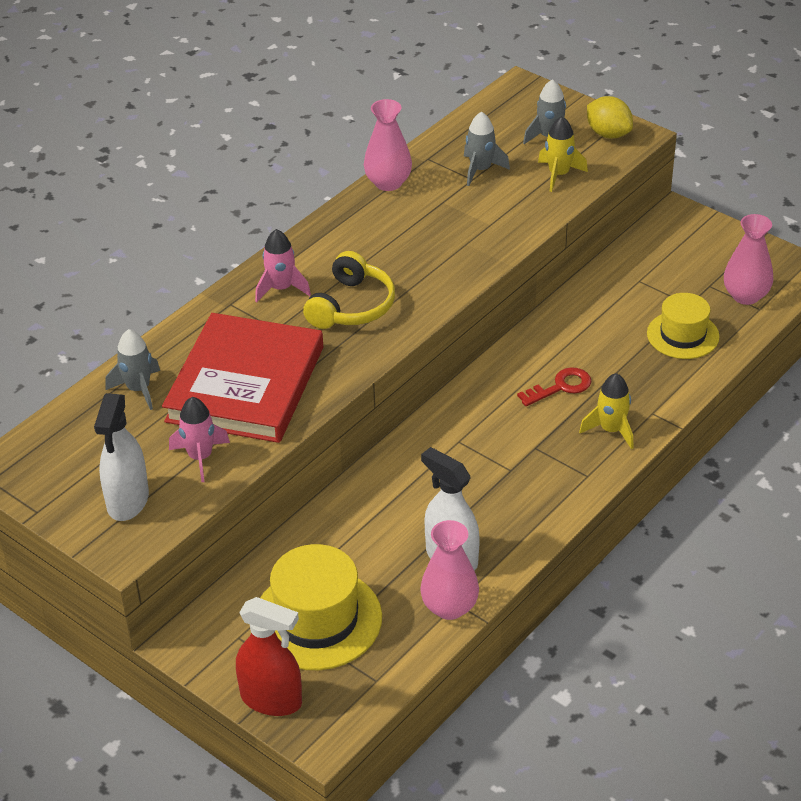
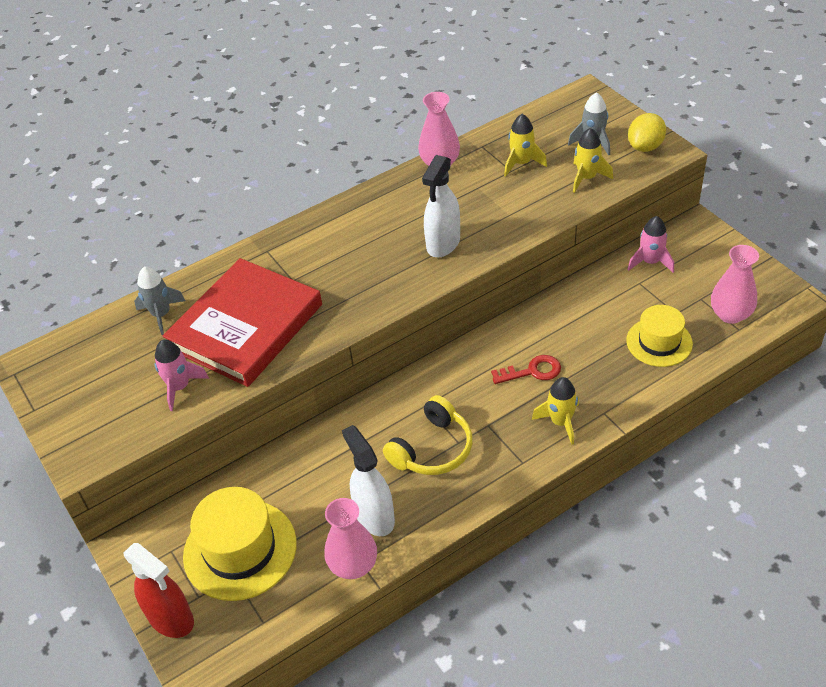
camera: 20 degrees right, 5 degrees up
(128, 501) = (105, 415): white spray bottle -> white spray bottle (443, 243)
(281, 288) = (312, 244): pink rocket -> pink rocket (650, 262)
(352, 306) = (362, 271): yellow headphones -> yellow headphones (432, 449)
(480, 170) = (521, 163): grey rocket -> yellow rocket
(608, 134) = (645, 147): yellow lemon -> yellow lemon turned 60 degrees clockwise

